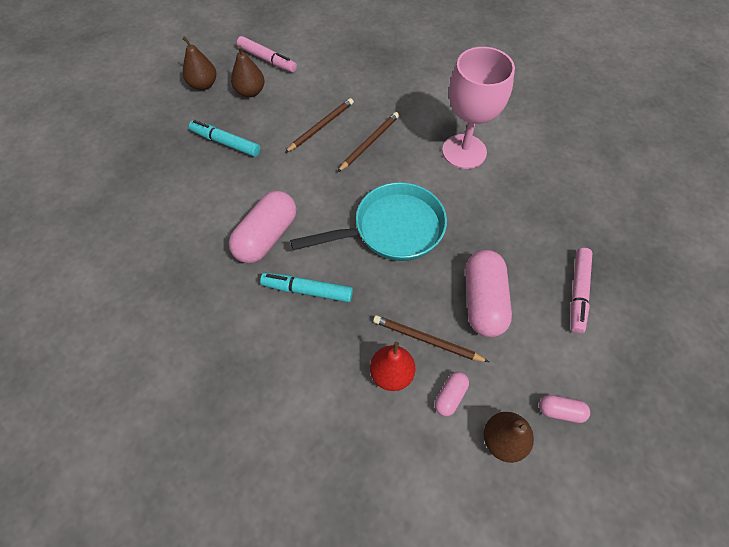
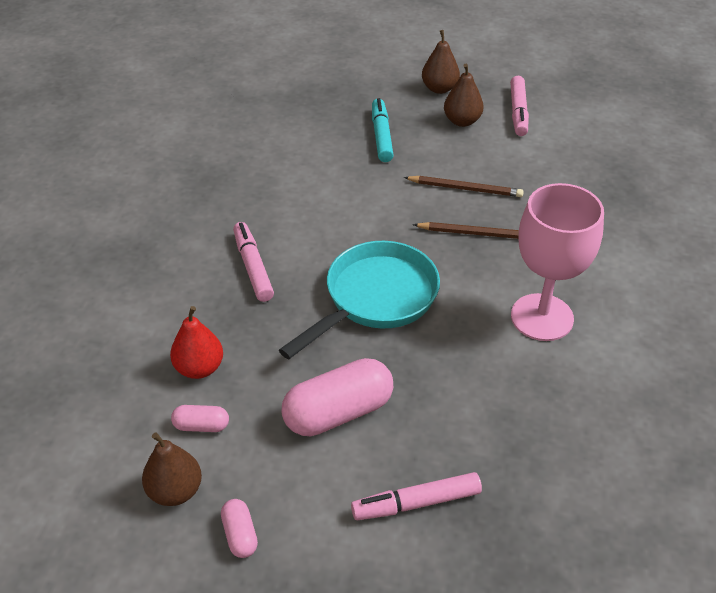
camera: 60 degrees right, 15 degrees down
(266, 237) = (293, 212): pink capsule -> none
(307, 290) = (253, 267): turquoise marker -> pink marker
(391, 229) = (375, 298): turquoise pan -> turquoise pan turned 90 degrees counterclockwise
(426, 340) = (256, 381): brown pencil -> none

